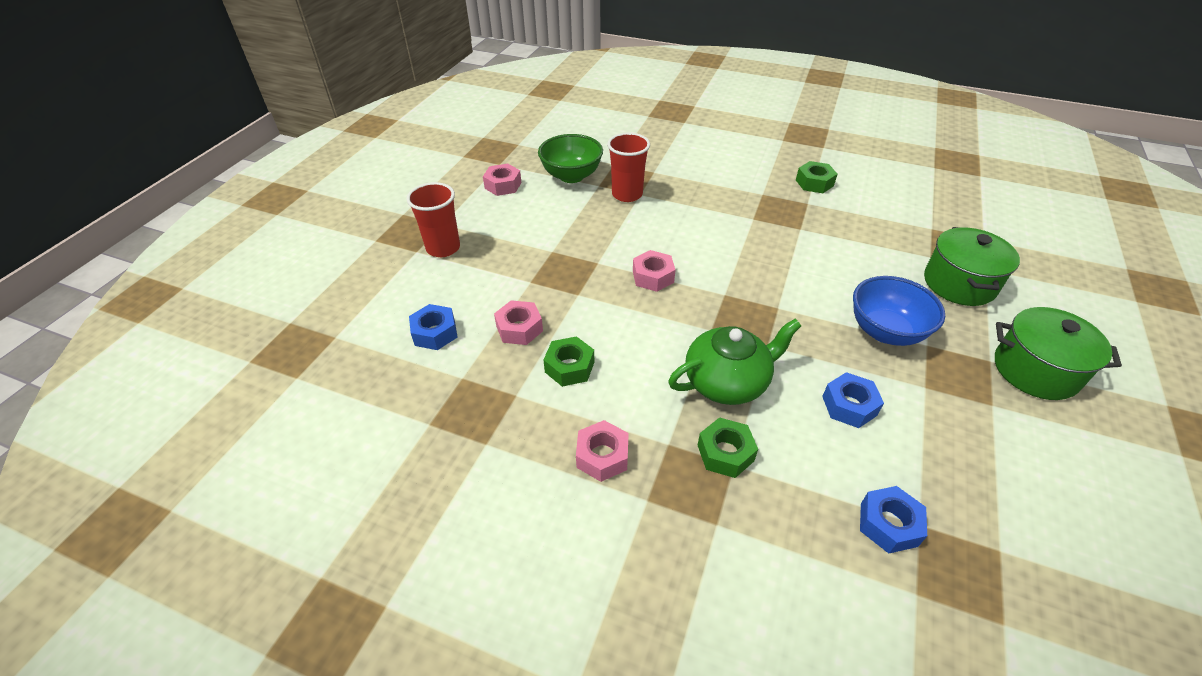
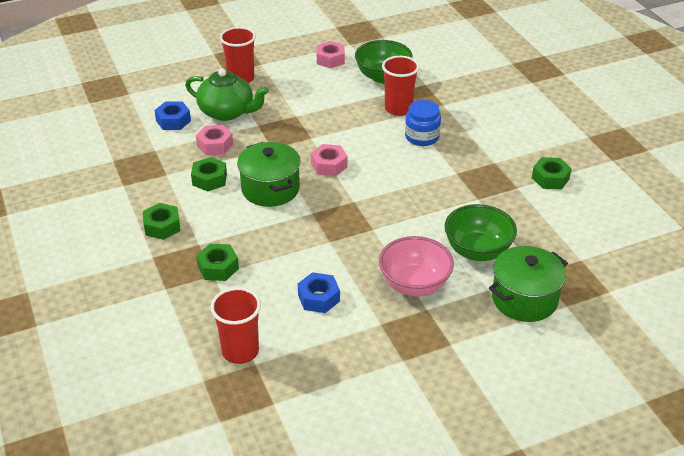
camera: 45 degrees right, 5 degrees down
(602, 456) = (162, 226): pink nut -> green nut
(682, 206) = (422, 137): none -> blue jar
(727, 382) = (275, 241): green teapot -> green teapot (227, 112)
(871, 269) = (477, 251): none -> green bowl
(885, 331) = (414, 285): blue bowl -> pink bowl
(888, 524) = (240, 351): blue nut -> red cup
(1035, 370) = (469, 369): green pot -> green pot (270, 189)

